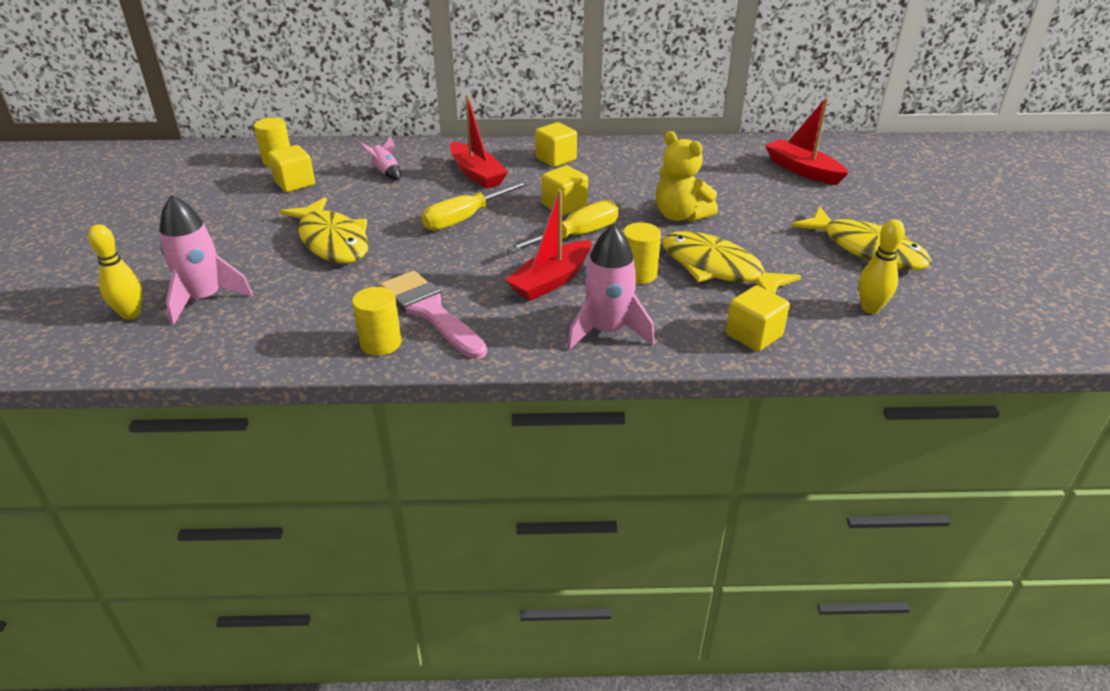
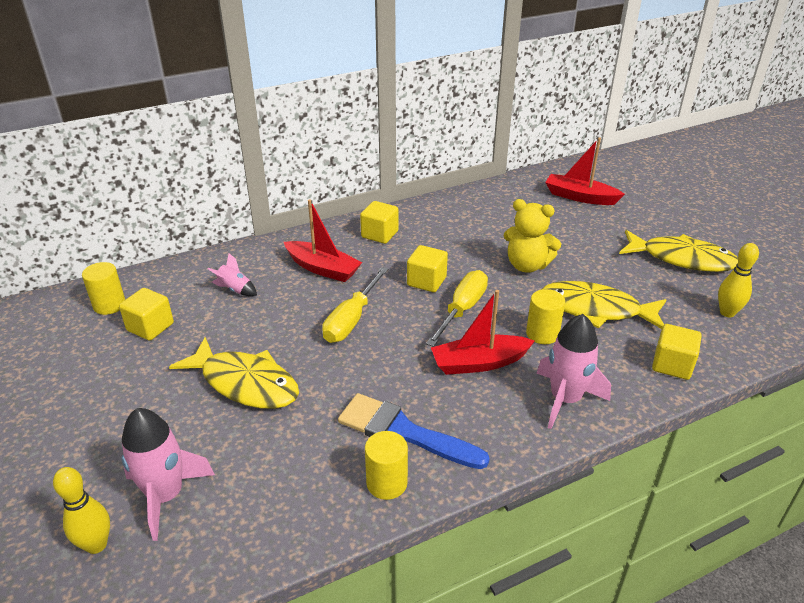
camera: 25 degrees left, 0 degrees up
(430, 312) = (403, 432): pink brush -> blue brush
(551, 280) = (479, 363): red boat -> red boat turned 60 degrees clockwise

